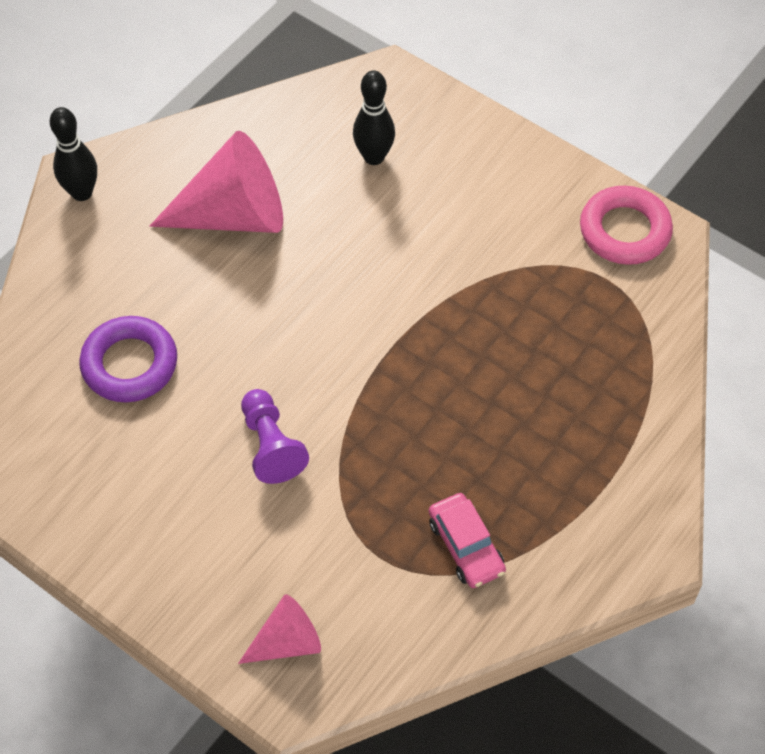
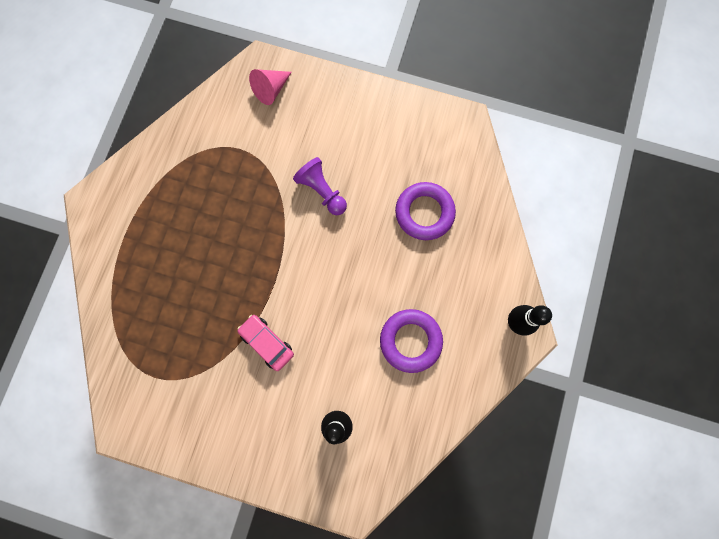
camera: 160 degrees right, 20 degrees up
(234, 215) = (410, 341): pink cone -> purple ring
(466, 546) = (195, 170): pink car -> pink car (267, 343)
(624, 231) = (151, 422): pink ring -> none

